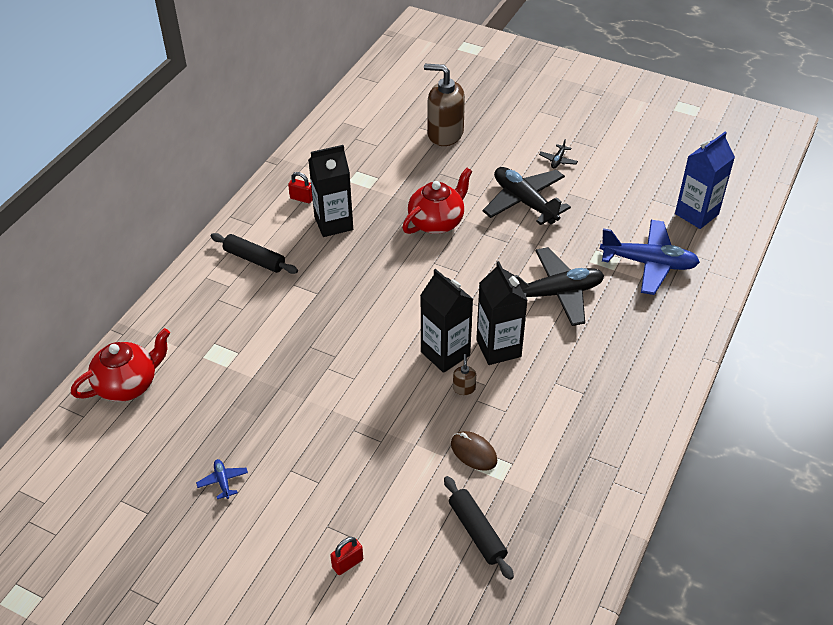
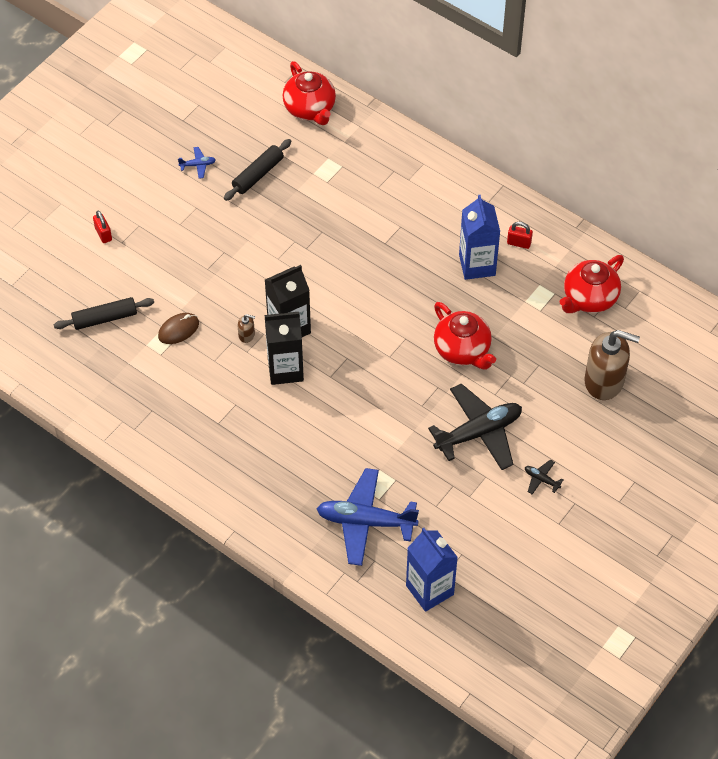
camera: 100 degrees right, 10 degrees up
(254, 259) = (439, 200): black rolling pin -> black rolling pin (258, 174)
(302, 198) = (519, 243): red padlock -> red padlock turned 75 degrees clockwise
(333, 223) = (477, 265): black carton -> blue carton
(358, 149) = (589, 298): none -> red teapot
(445, 134) = (604, 381): brown soap dispenser -> brown soap dispenser turned 75 degrees clockwise
(556, 293) = (342, 431): black plane -> none
(649, 263) = (365, 522): blue plane -> blue plane turned 75 degrees clockwise

